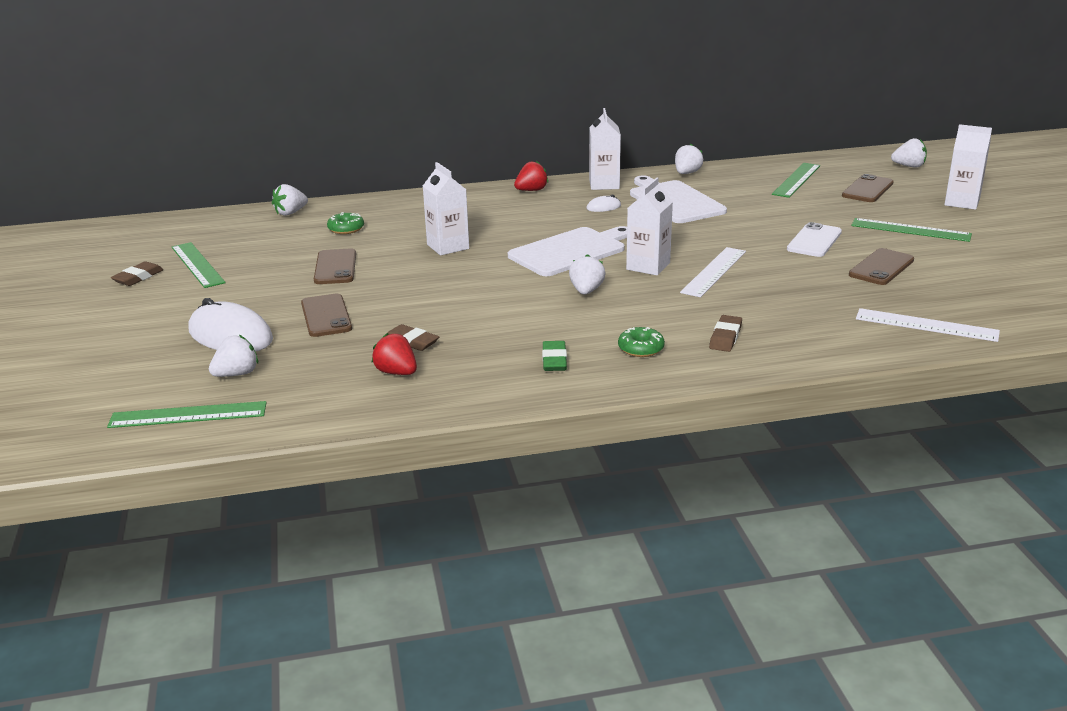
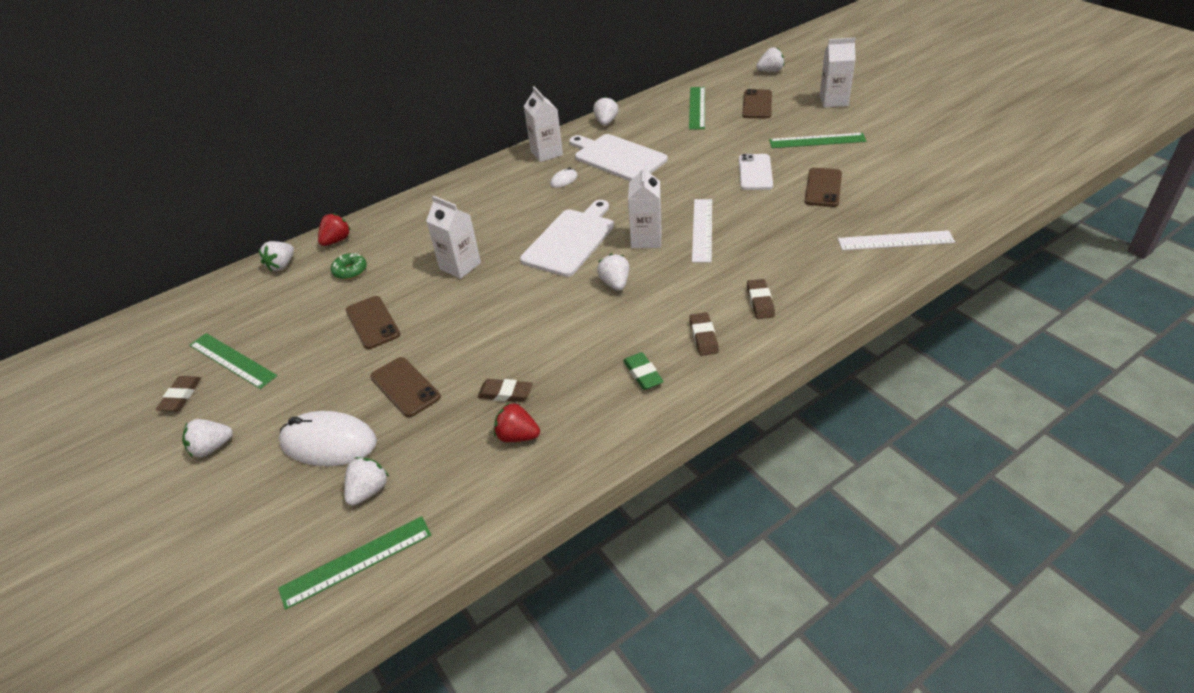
camera: 20 degrees left, 15 degrees up
(135, 315) = (212, 448): none -> white strawberry
(531, 190) = (489, 176): red strawberry -> red strawberry (336, 240)
(641, 349) = (703, 337): green donut -> brown eraser

